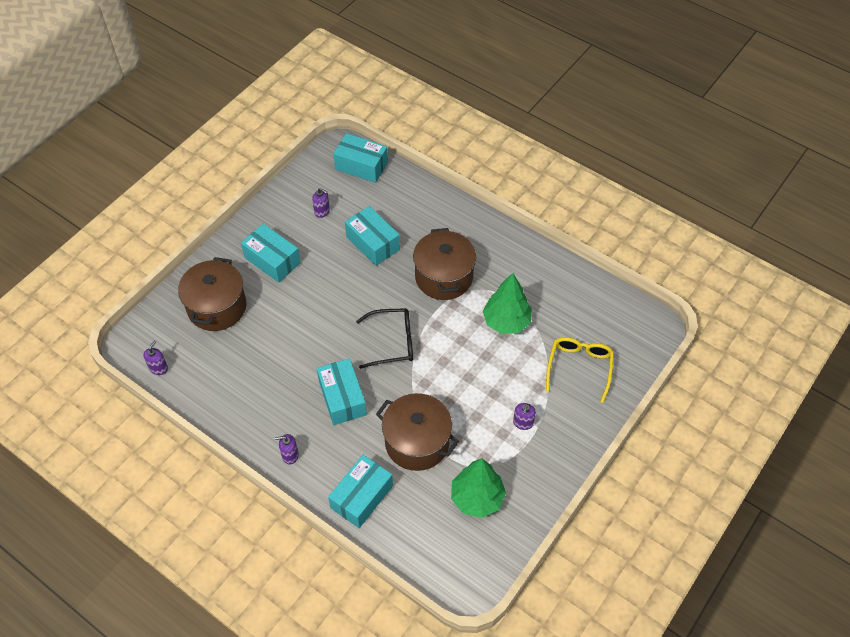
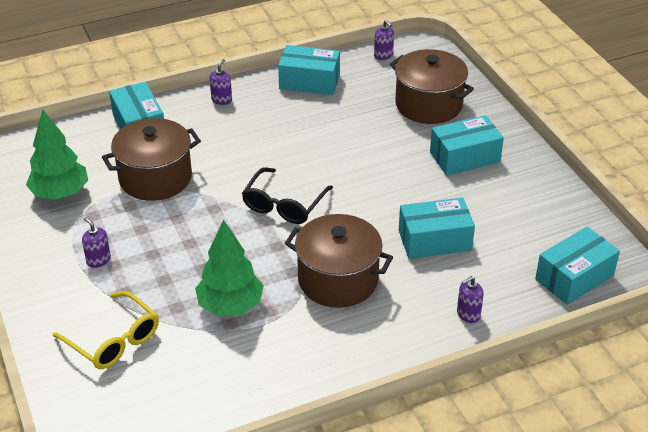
camera: 120 degrees right, 15 degrees down
(322, 211) = (514, 217): purple soap dispenser -> purple soap dispenser (468, 314)
(342, 398) = (250, 148): turquoise box -> turquoise box (309, 82)

